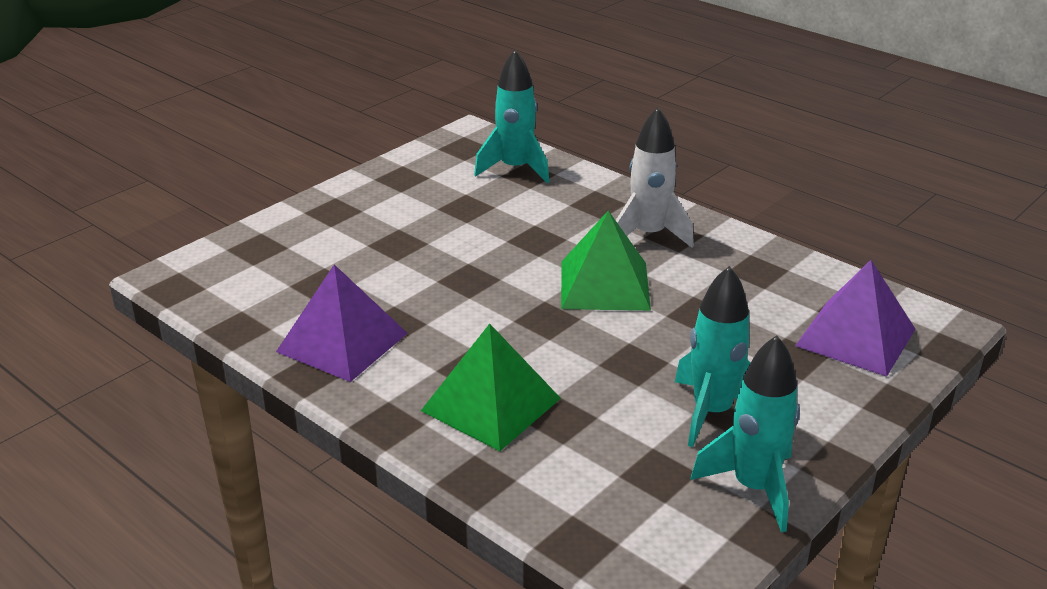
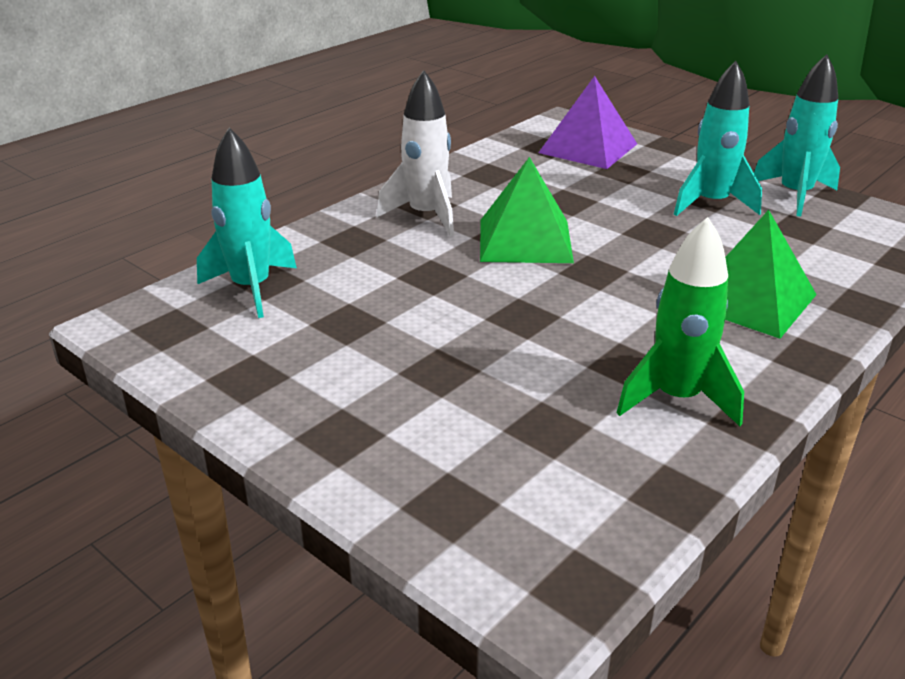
camera: 90 degrees left, 0 degrees up
(342, 342) = (677, 398): purple pyramid -> green rocket

